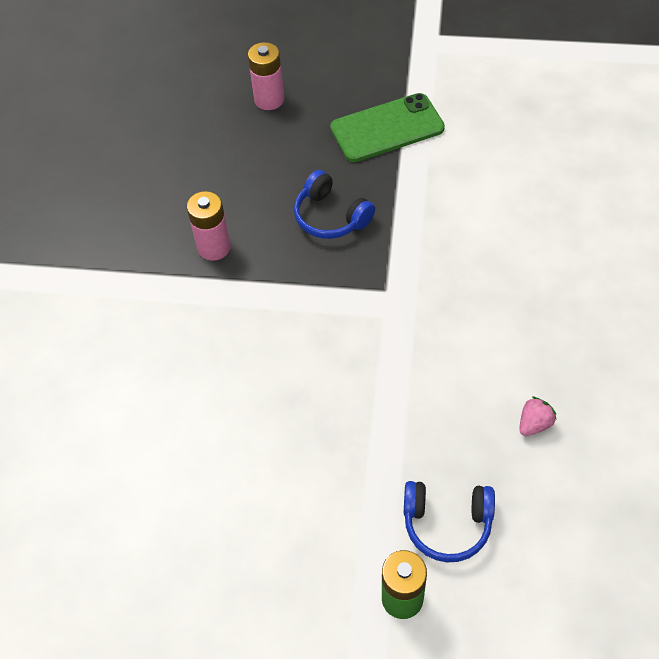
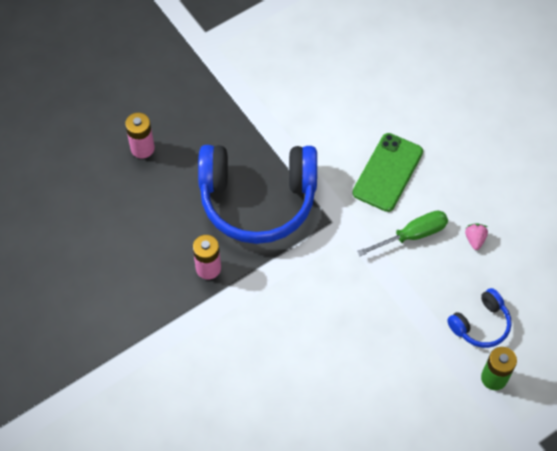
camera: 45 degrees left, 5 degrees up
(331, 216) = (258, 199): blue headphones -> blue headphones, size x2.15
(387, 128) = (235, 119): green phone -> green phone (387, 172)
(462, 366) = (412, 235): none -> green screwdriver

